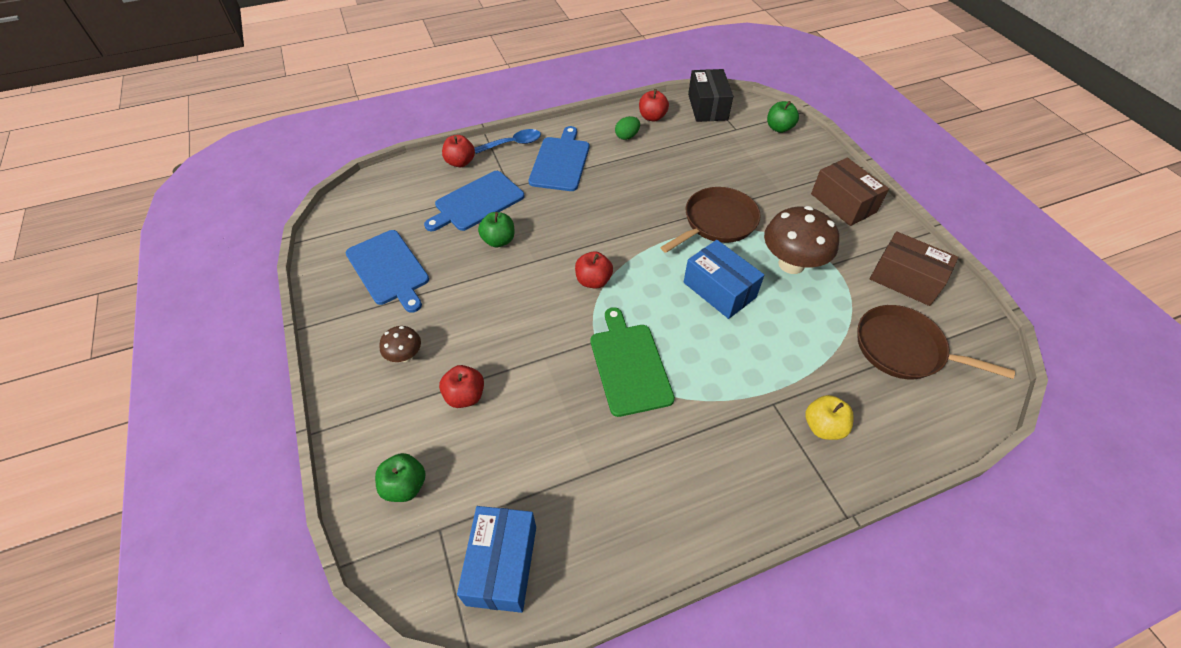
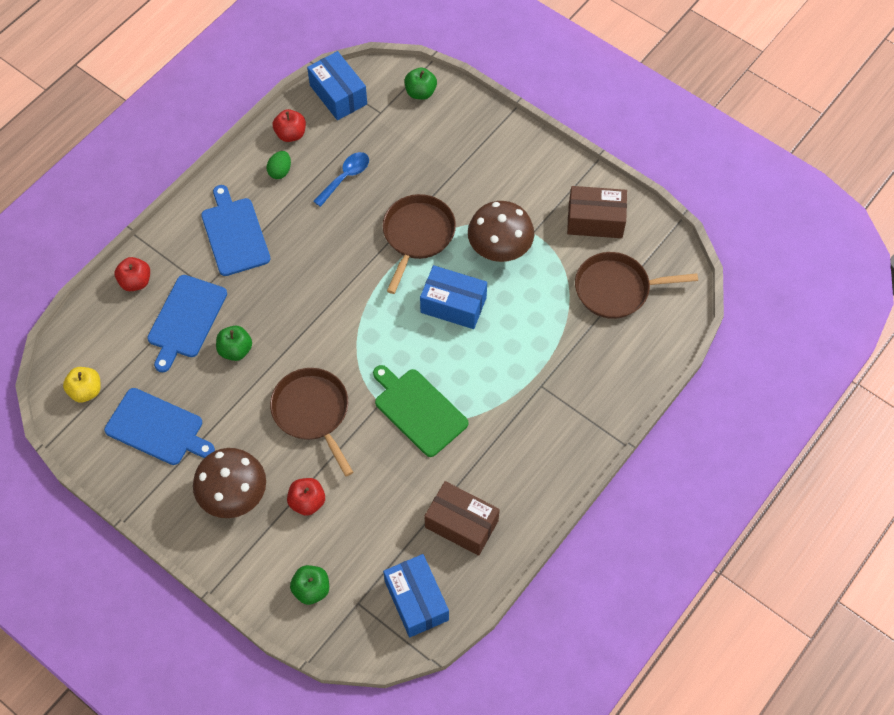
camera: 30 degrees left, 10 degrees up
(405, 356) = (234, 496): brown mushroom -> brown mushroom, size x1.96
(513, 144) = (172, 234): blue spoon -> blue spoon (345, 177)
(528, 319) = (312, 412): none -> brown pan
(593, 281) = (345, 349): red apple -> none
(707, 107) = (338, 95): black box -> blue box
(823, 427) = (583, 386): yellow apple -> yellow apple (86, 391)
(843, 203) = (515, 160): brown box -> brown box (461, 524)

